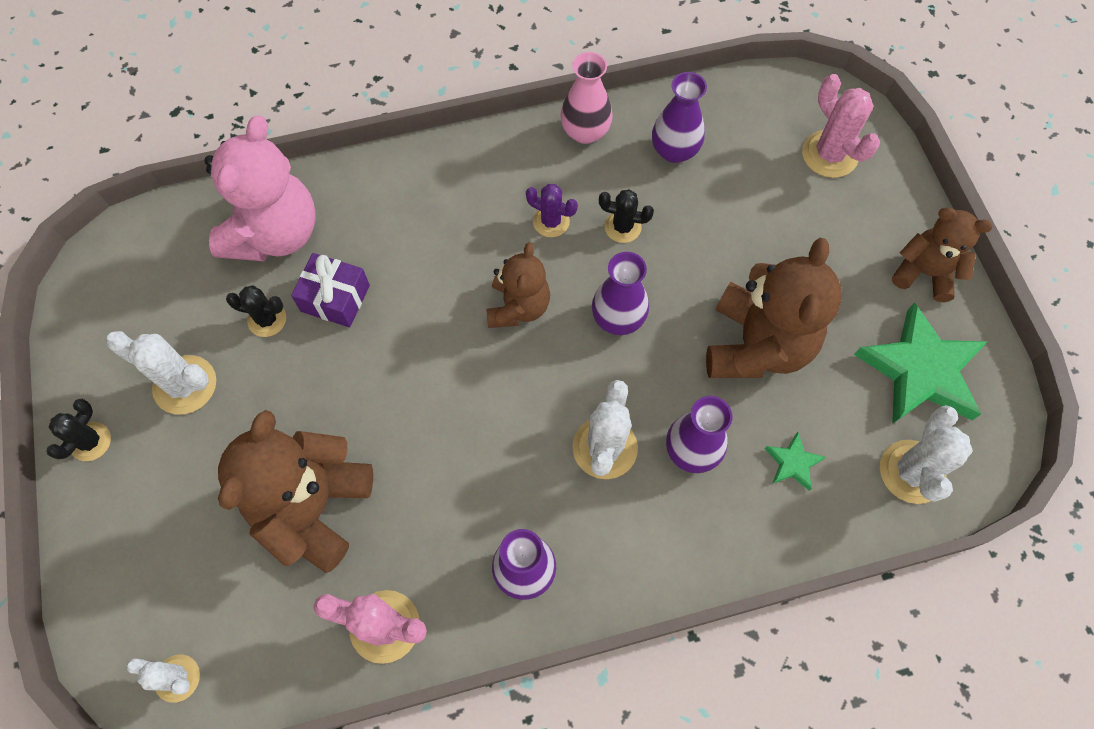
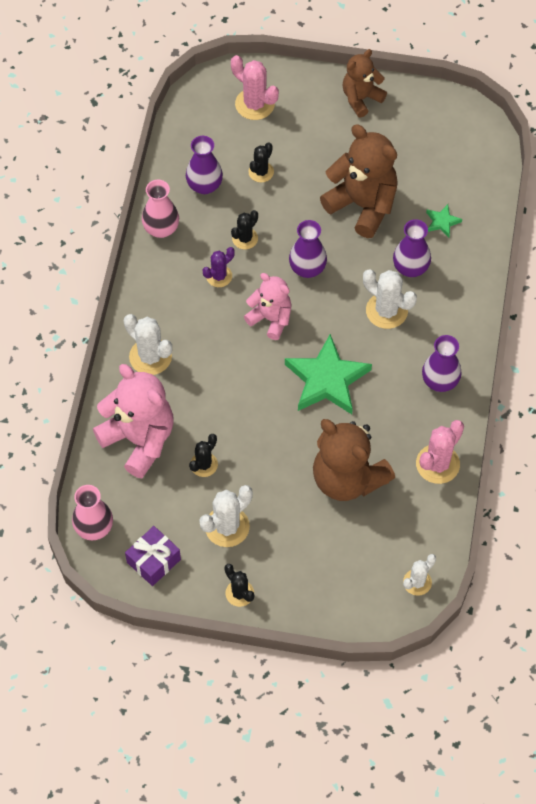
camera: 65 degrees left, 5 degrees down
(134, 237) = (94, 528): none -> pink vase
(335, 298) = (209, 419): purple gift -> purple gift (153, 561)
(518, 307) = (271, 319): brown teddy bear -> pink teddy bear
(733, 203) = (261, 172): none -> black cactus
(829, 154) = (254, 104): pink cactus -> pink cactus turned 45 degrees clockwise
(912, 472) = (475, 168): white cactus -> white cactus (150, 357)
(920, 370) = (419, 133): green star -> green star (327, 380)

